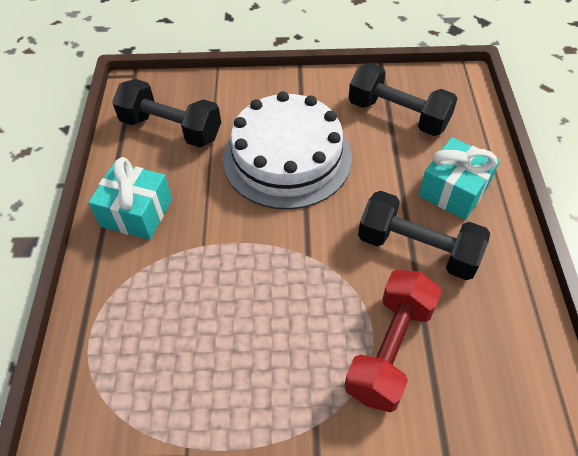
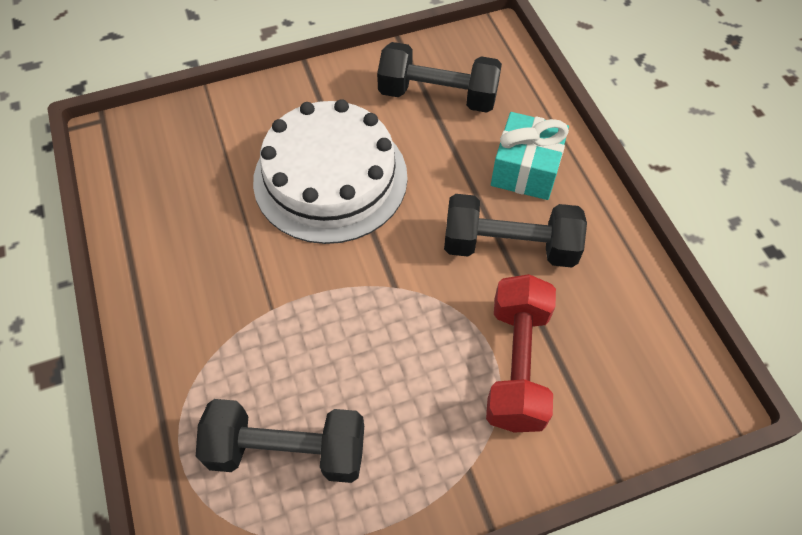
camera: 20 degrees left, 5 degrees up
(136, 213) = (177, 292): turquoise gift -> none
(171, 129) = (178, 177): black dumbbell -> black dumbbell (287, 450)

